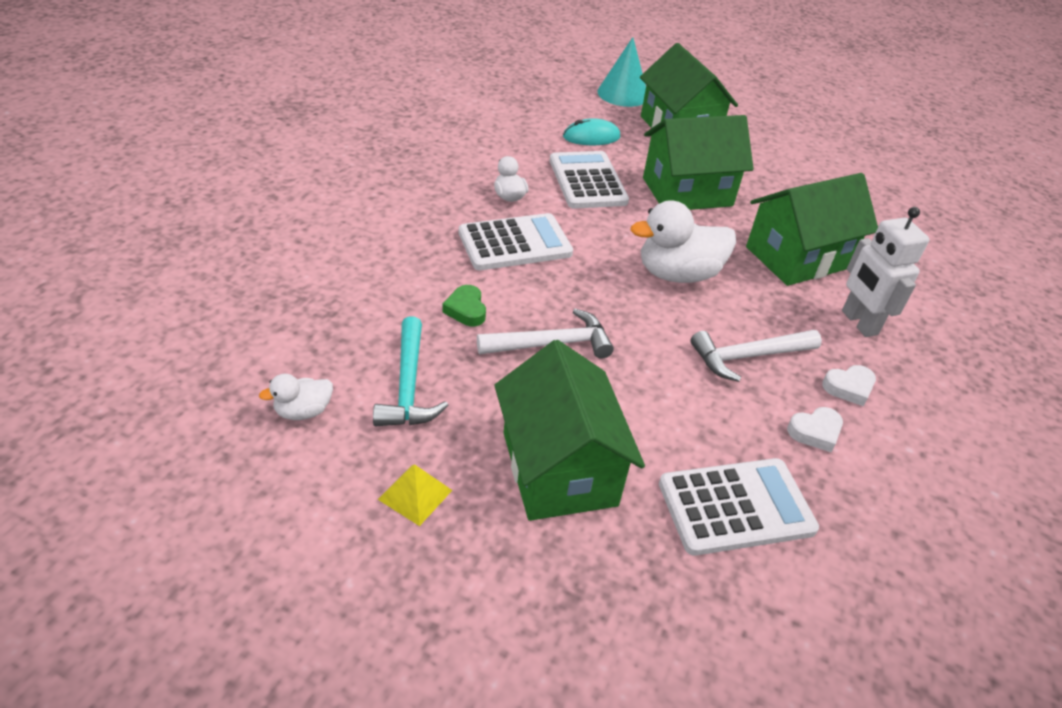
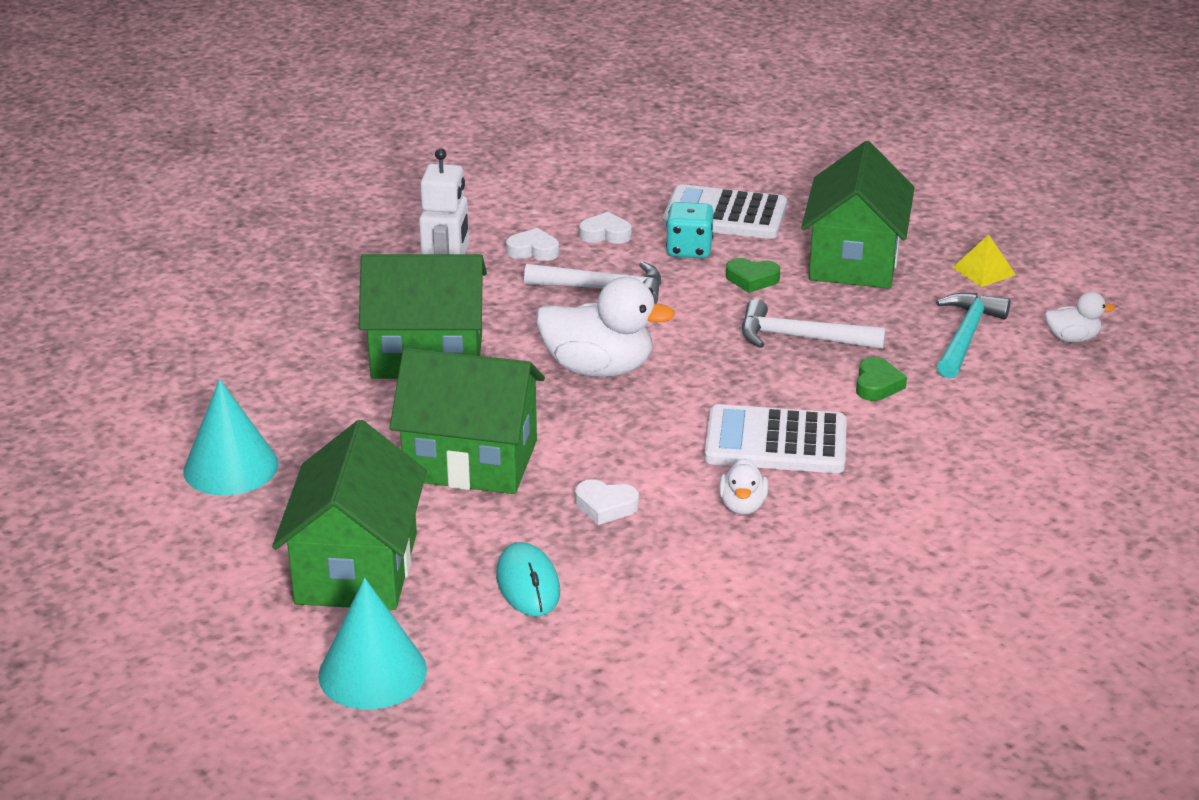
camera: 150 degrees left, 10 degrees down
(587, 181) = (605, 506): white calculator -> white heart
(591, 137) = (528, 584): turquoise mouse -> turquoise mouse turned 60 degrees clockwise
(638, 407) = (752, 279): none -> green heart
(724, 433) = (689, 250): none -> turquoise dice
(803, 163) = (231, 467): none -> turquoise cone

